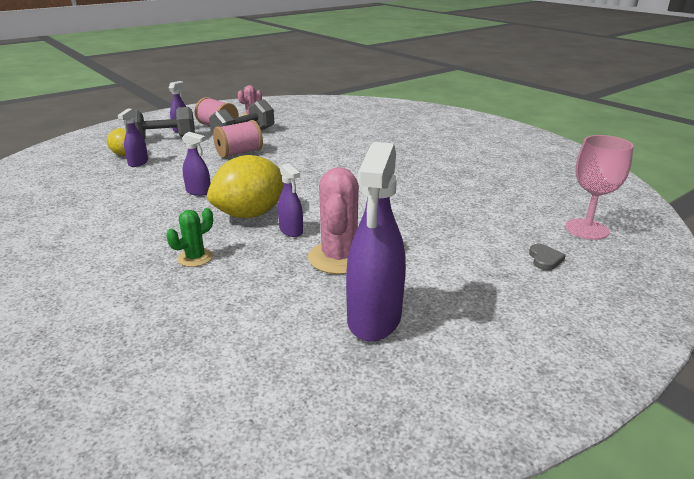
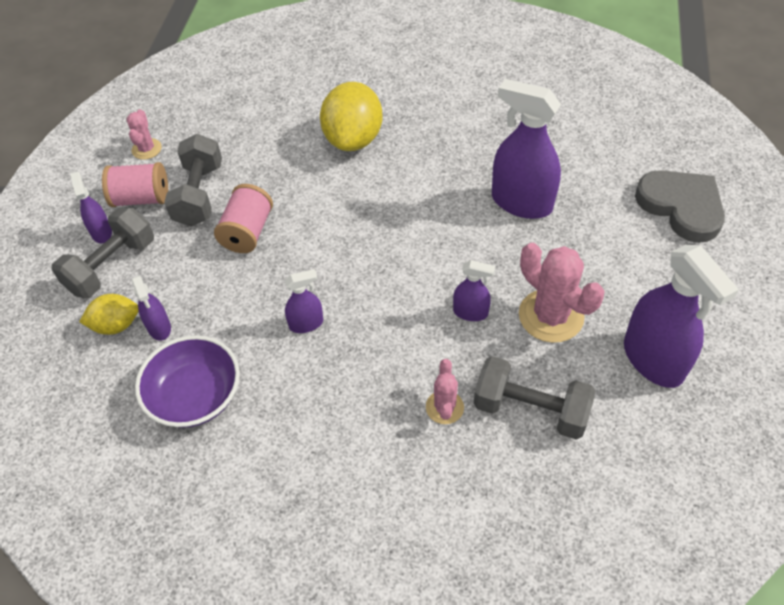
camera: 40 degrees left, 25 degrees up
(101, 189) = (195, 396): none -> purple bowl
(195, 258) = (444, 407): green cactus -> pink cactus
(240, 289) = (530, 410): none -> grey dumbbell
(251, 214) = (405, 318): yellow lemon -> yellow lemon (353, 139)
(415, 205) = (521, 202): none -> purple spray bottle
(545, 259) = (681, 207): grey heart -> grey heart, size x2.49
(586, 229) = (670, 147): pink goblet -> none

